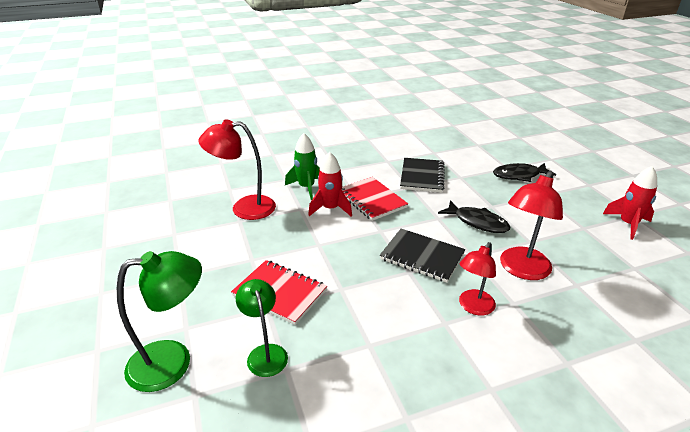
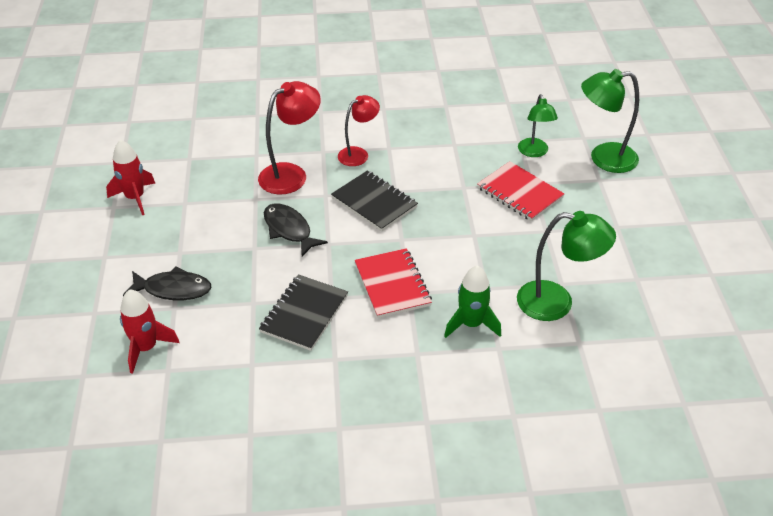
camera: 165 degrees left, 10 degrees up
(244, 208) = (556, 303): red lamp -> green lamp
(330, 209) = (448, 280): red rocket -> red rocket (146, 348)

